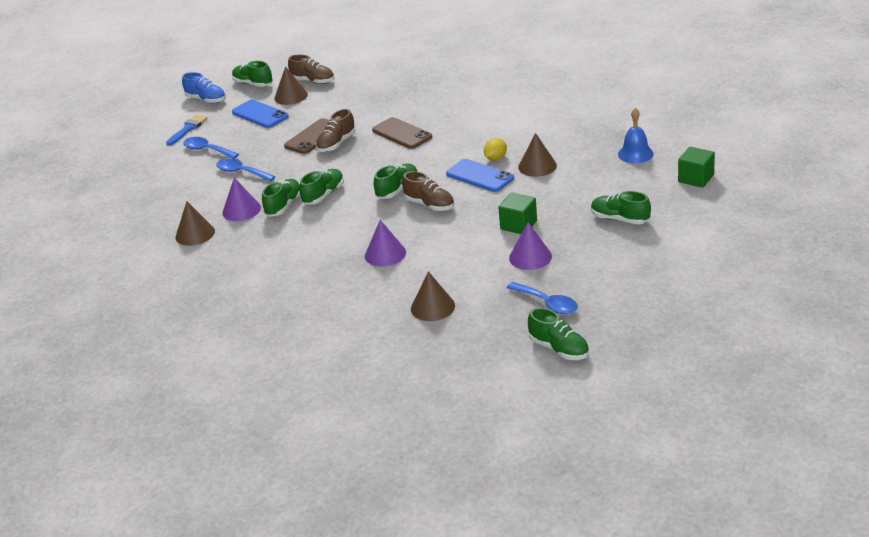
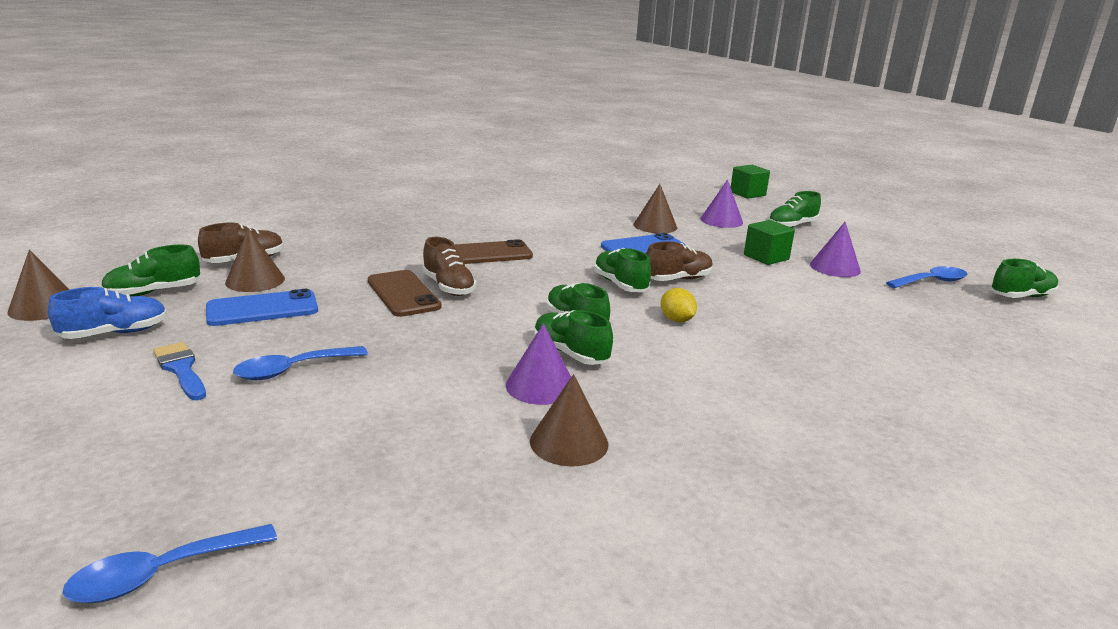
camera: 70 degrees left, 10 degrees down
(241, 172) = (418, 360): blue spoon -> blue spoon (160, 574)
(385, 254) = (771, 324): purple cone -> purple cone (721, 220)
(432, 307) = (914, 329): brown cone -> brown cone (44, 307)
(495, 158) = (615, 234): yellow lemon -> yellow lemon (676, 320)
(635, 154) = (680, 197): blue bell -> none

